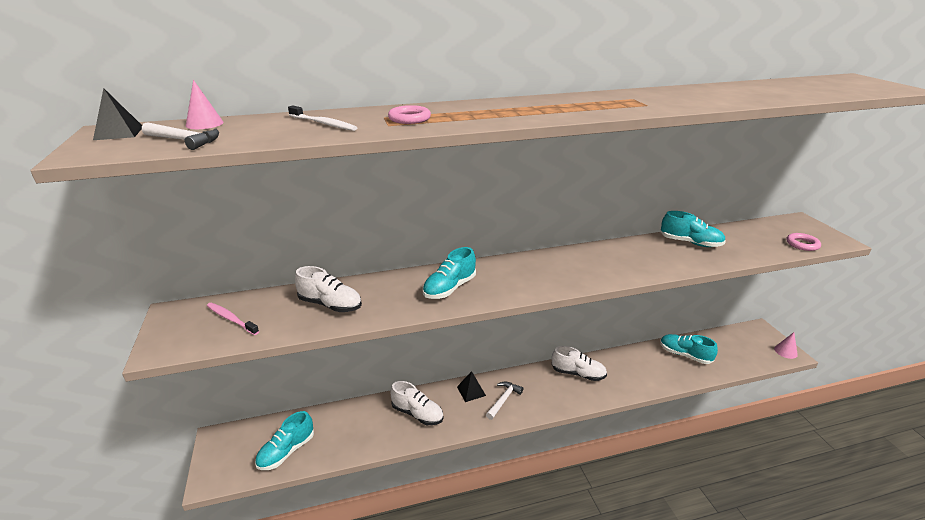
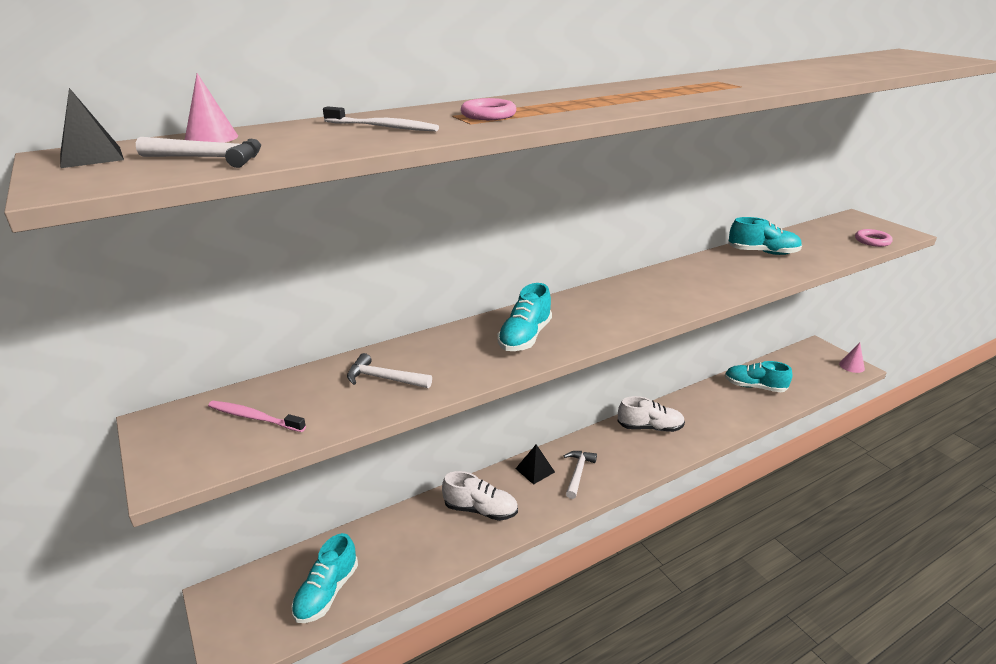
camera: 15 degrees left, 0 degrees up
(330, 305) = (383, 378): white shoe -> white hammer

